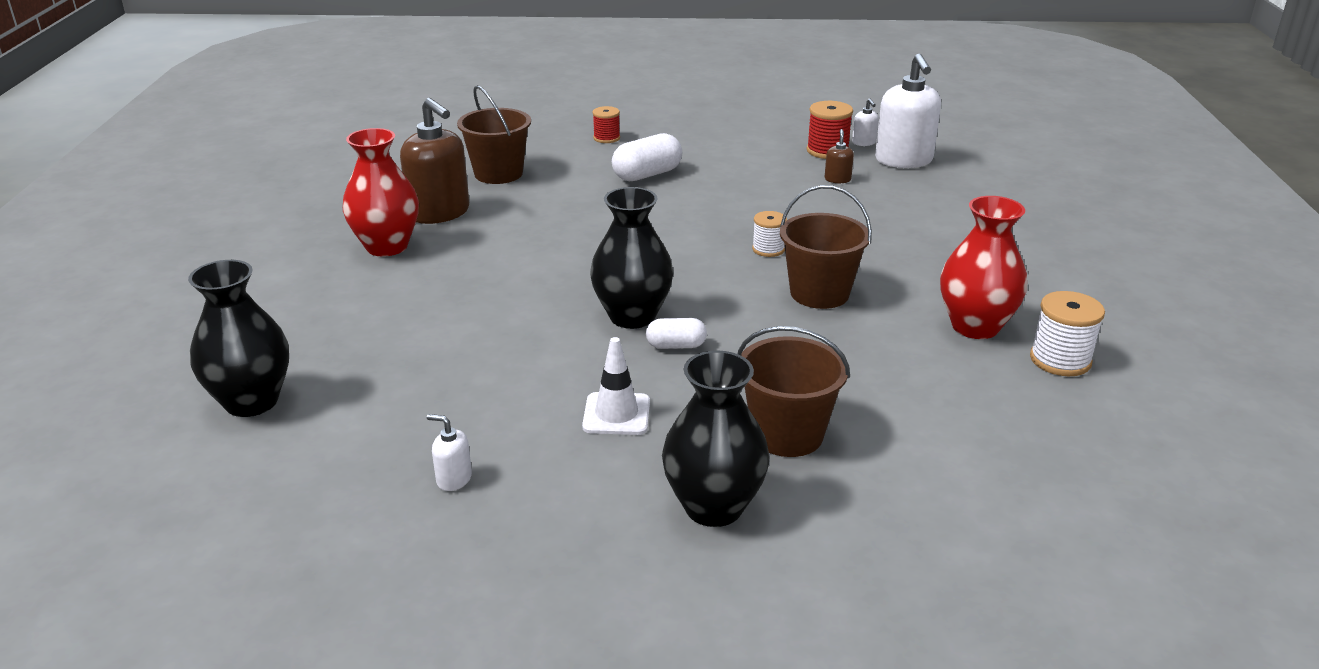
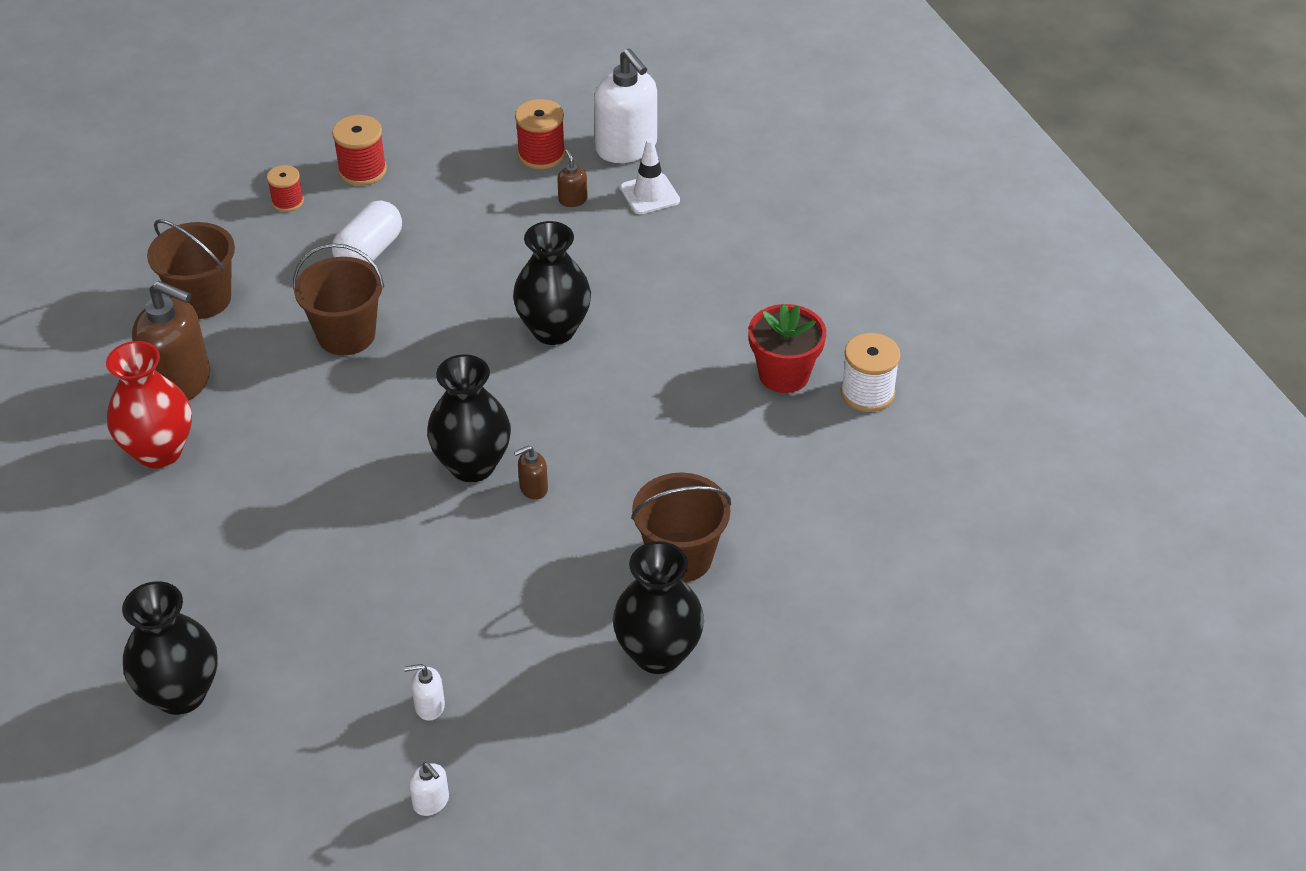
camera: 25 degrees left, 15 degrees up
(616, 414) = (526, 587): white traffic cone -> white traffic cone (650, 194)
(676, 133) = (362, 170): none -> red spool
(676, 346) = (533, 488): white capsule -> brown soap dispenser
(768, 249) = (554, 330): white spool -> black vase
(819, 293) = (630, 376): brown bucket -> brown bucket (346, 335)
(864, 143) = (573, 129): white soap dispenser -> white soap dispenser (431, 802)
(975, 327) = (784, 374): red vase -> red flower pot

